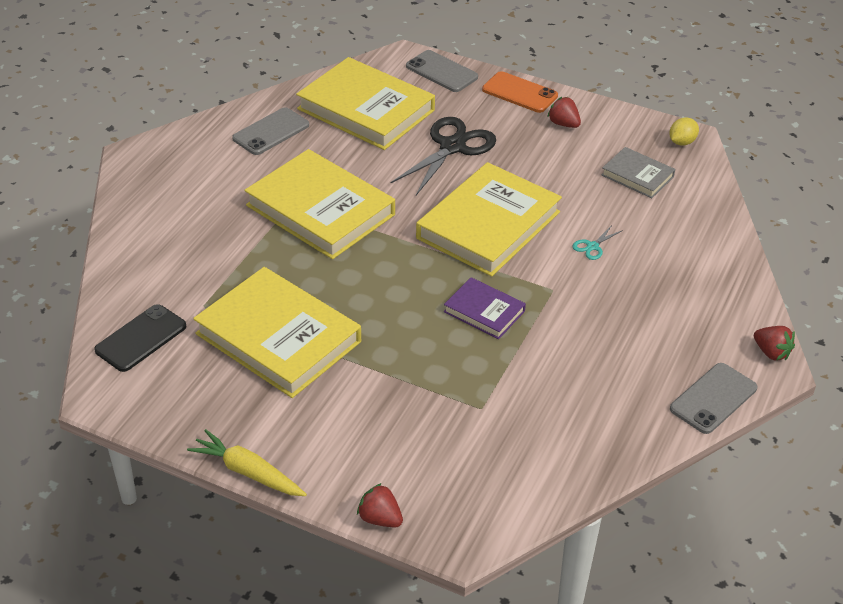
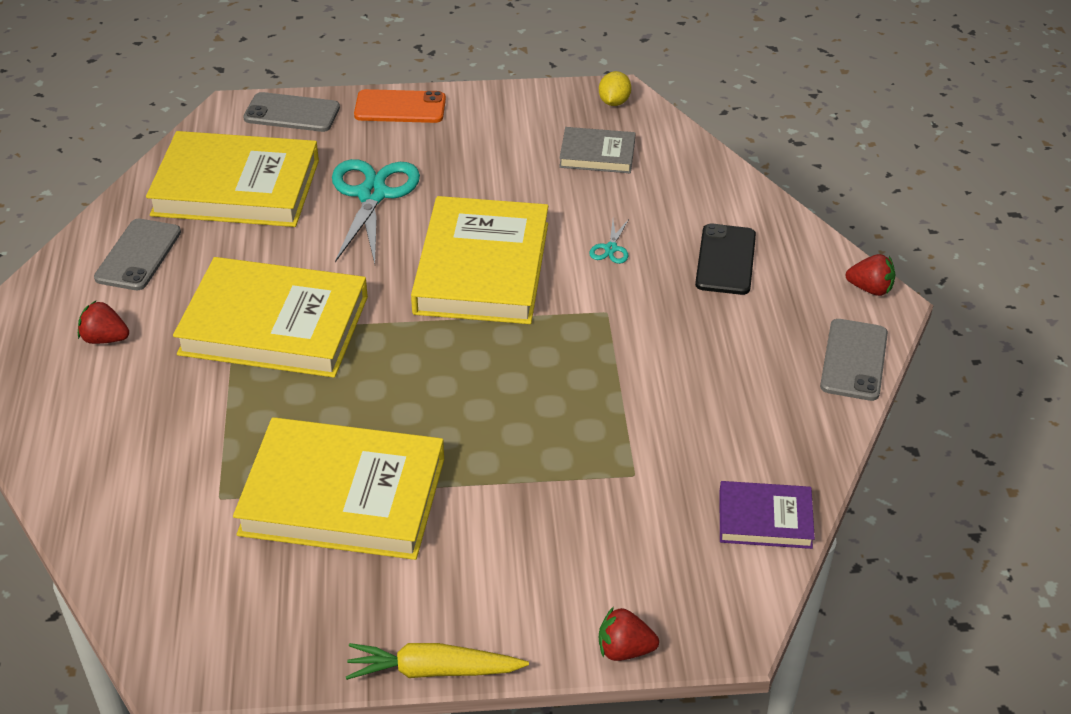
camera: 30 degrees left, 0 degrees up
(141, 338) = (171, 571): black phone -> black phone (726, 260)
(452, 147) = (372, 195): black scissors -> turquoise scissors
(484, 311) = (553, 366): purple book -> purple book (765, 519)
(563, 124) = (475, 125): red strawberry -> red strawberry (105, 339)

